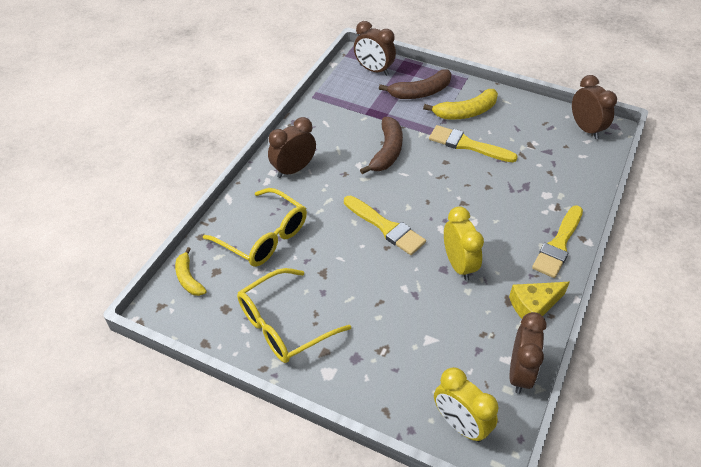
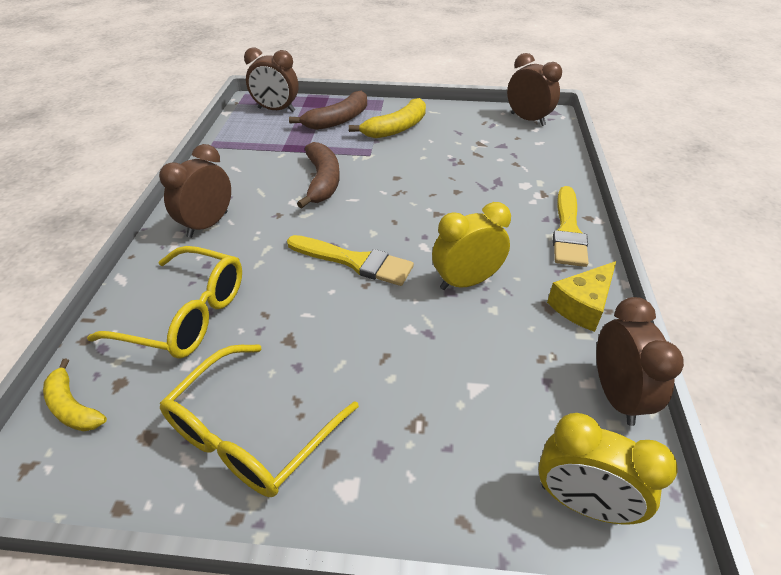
camera: 20 degrees left, 5 degrees down
(458, 265) = (466, 282): yellow clock -> yellow clock turned 75 degrees counterclockwise
(467, 145) = (413, 156): yellow brush -> none

